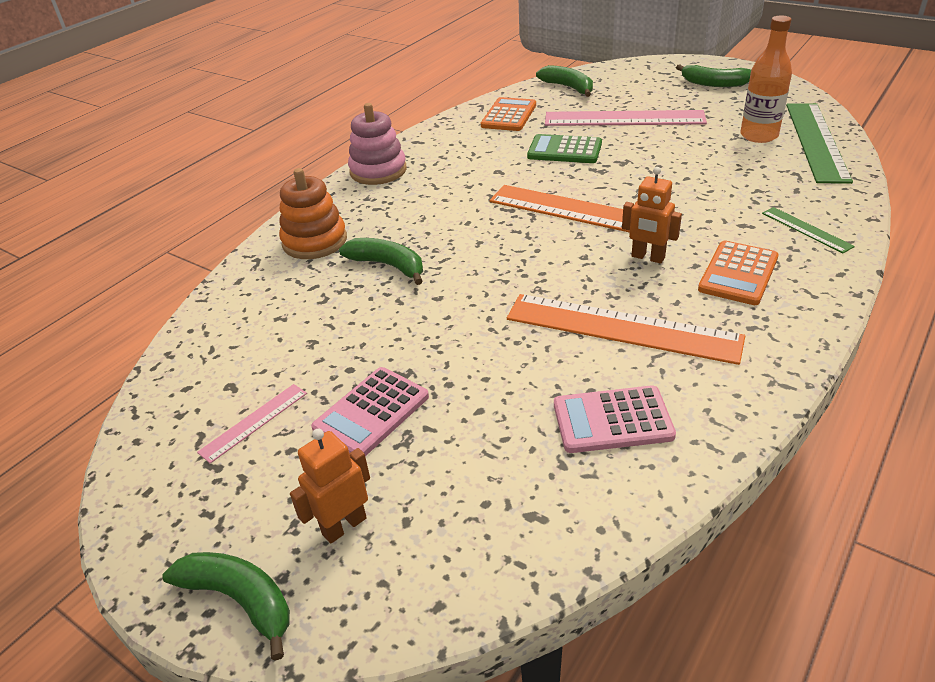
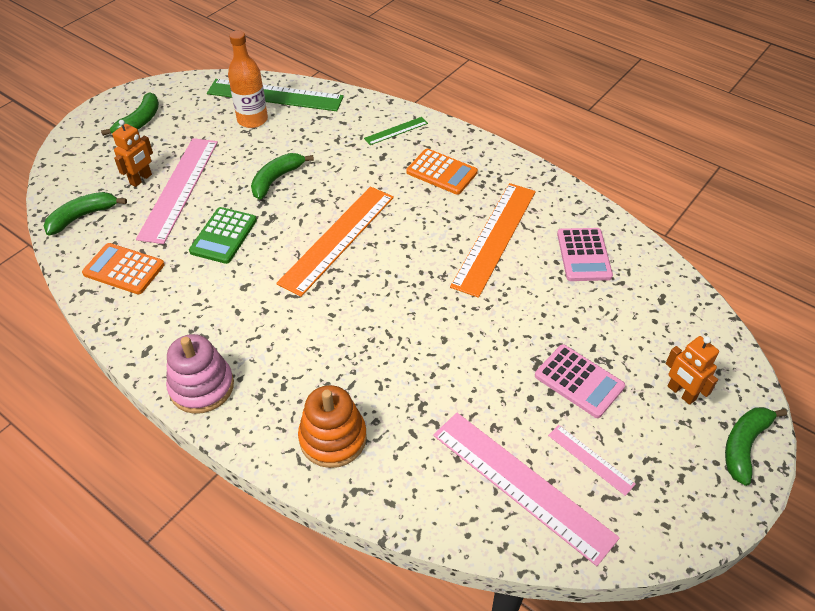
camera: 90 degrees left, 10 degrees up
(234, 365) = (521, 485): none -> pink ruler
(388, 265) = (390, 374): green banana -> green banana (276, 179)
(647, 257) = (413, 211): orange robot -> orange robot (141, 179)

